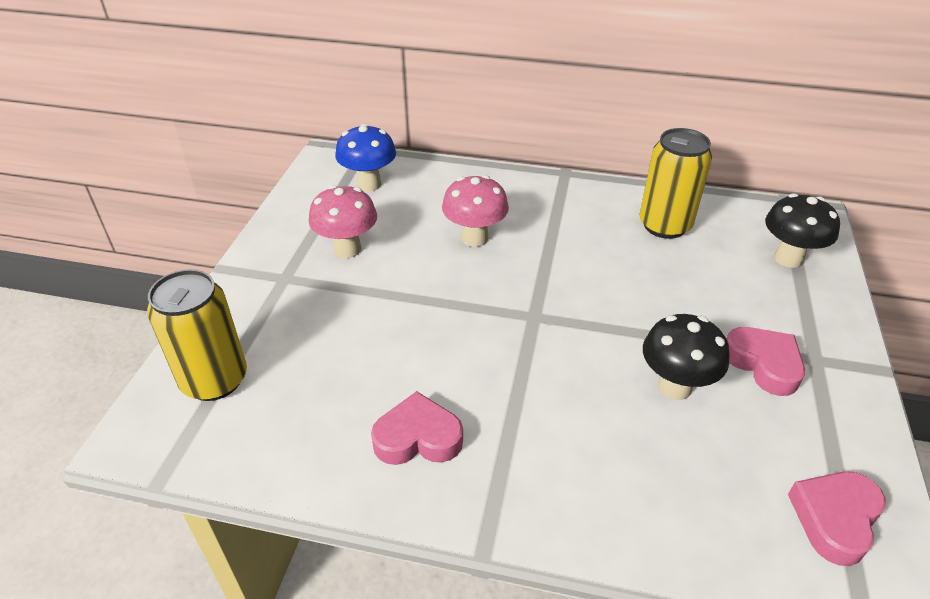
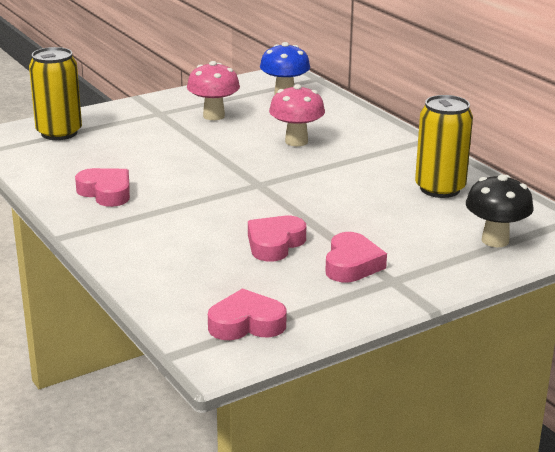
camera: 45 degrees right, 15 degrees down
(675, 386) = (275, 244): black mushroom -> pink heart

